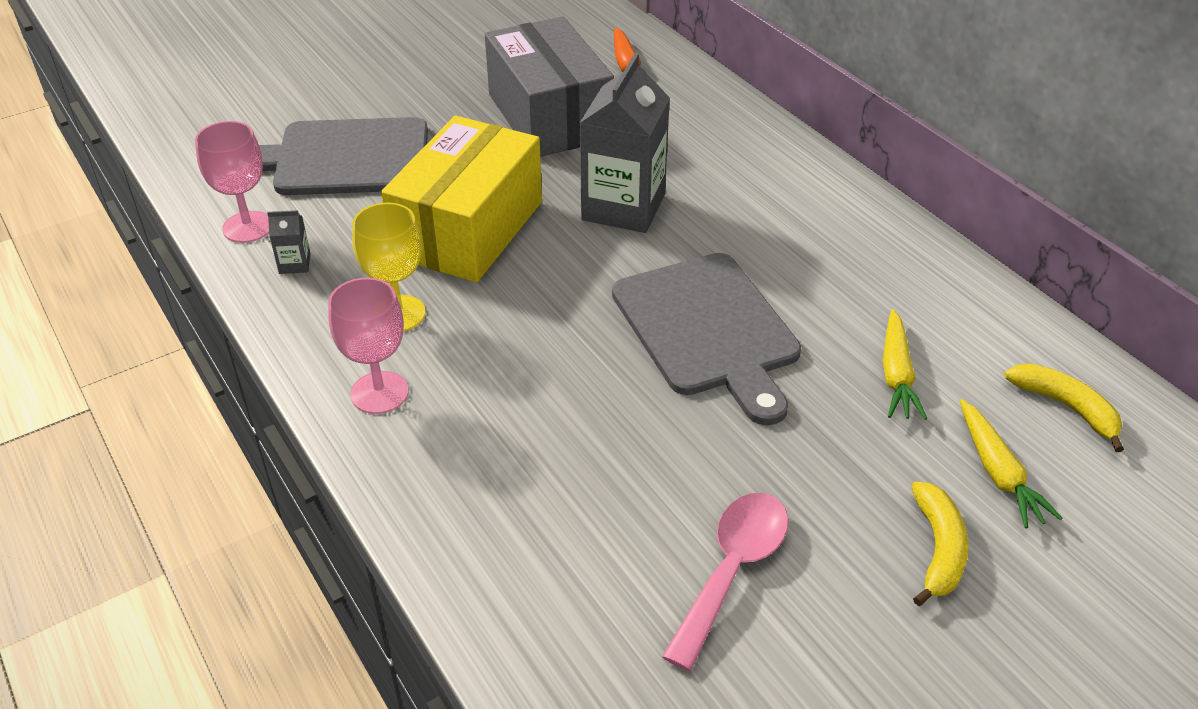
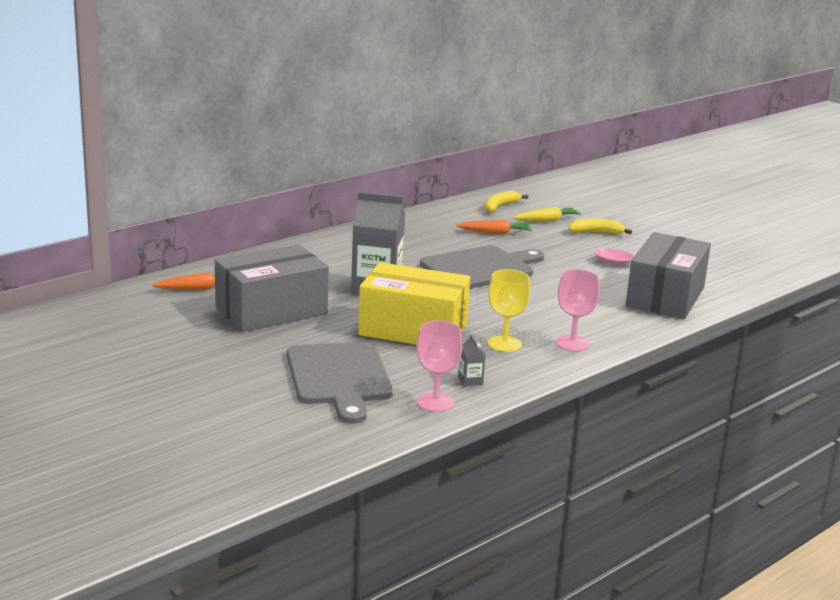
camera: 100 degrees left, 20 degrees down
(559, 585) = (665, 297): none -> grey box
(896, 374) = (495, 233): yellow carrot -> orange carrot

